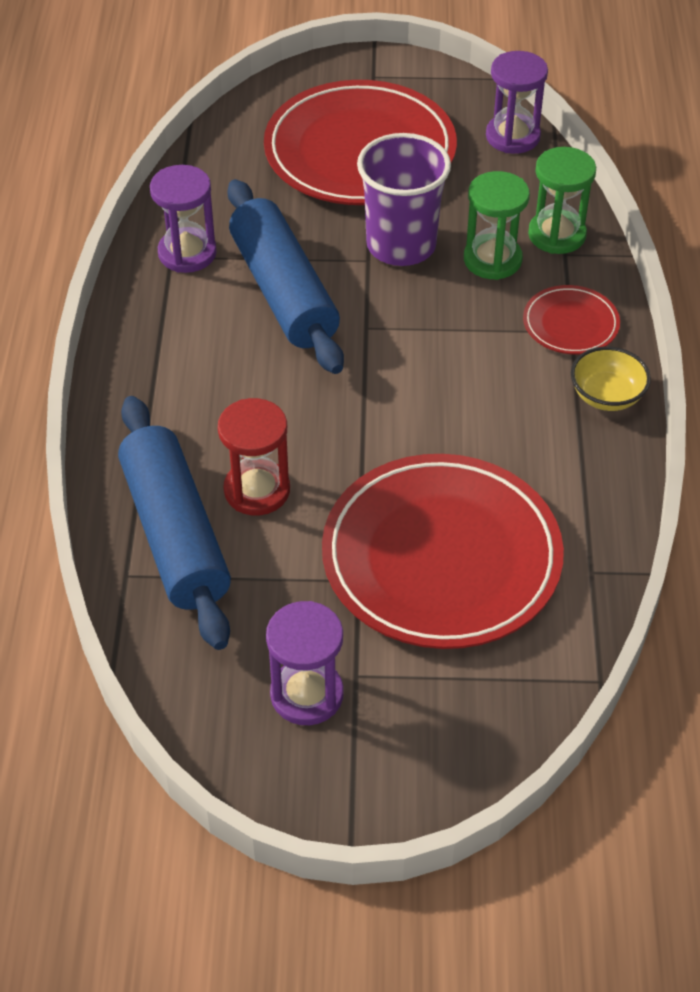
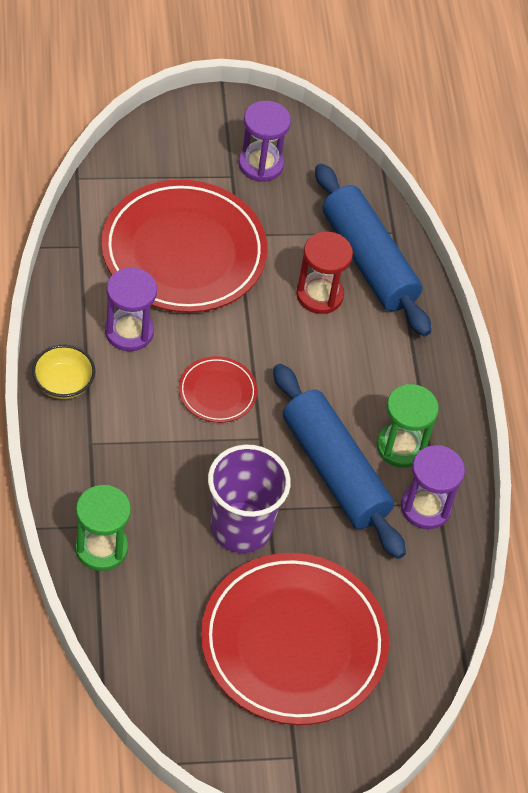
camera: 165 degrees right, 5 degrees up
(492, 260) = (159, 515): green hourglass -> green hourglass (401, 447)
(512, 136) = (144, 674): purple hourglass -> purple hourglass (129, 332)
(570, 324) = (90, 450): red plate -> red plate (217, 392)

